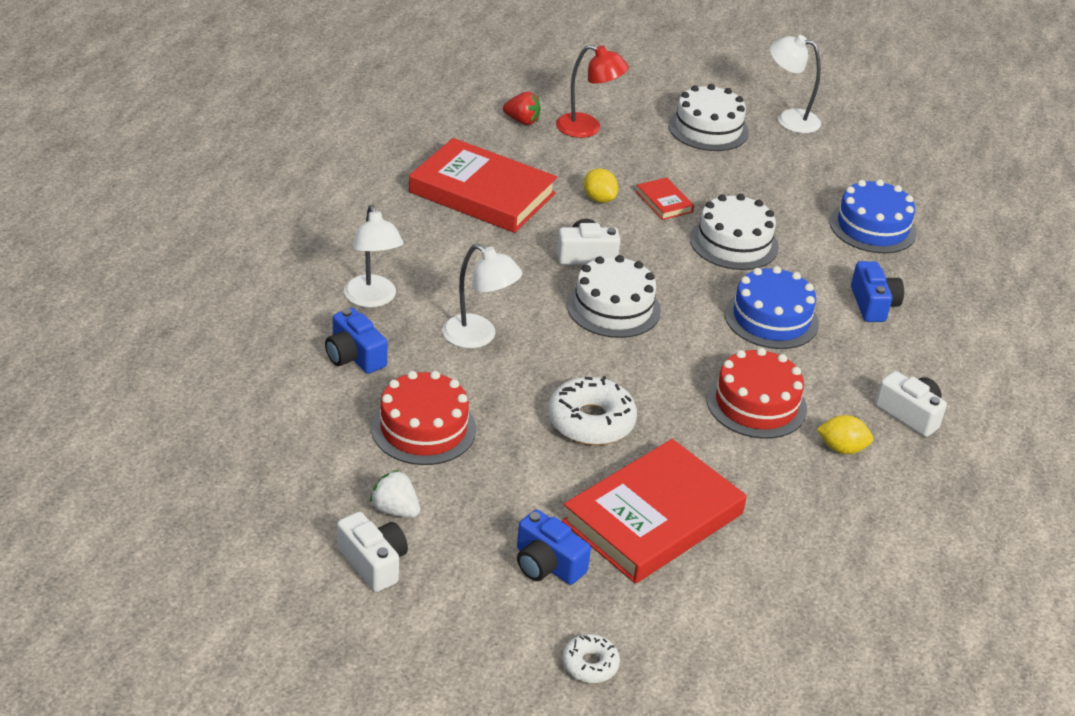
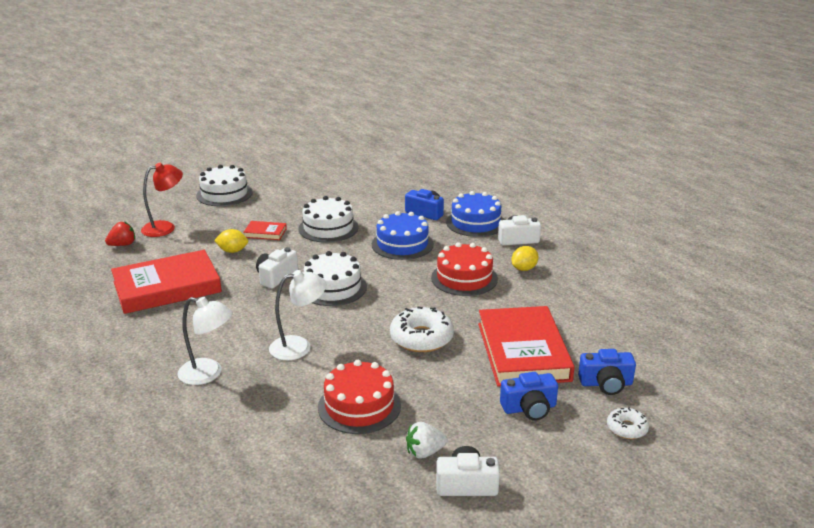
camera: 50 degrees left, 10 degrees down
(354, 356) = (255, 406): blue camera -> blue camera (606, 383)
(789, 119) = (252, 170): white lamp -> none
(872, 227) = (368, 187): blue cake -> blue cake (475, 222)

